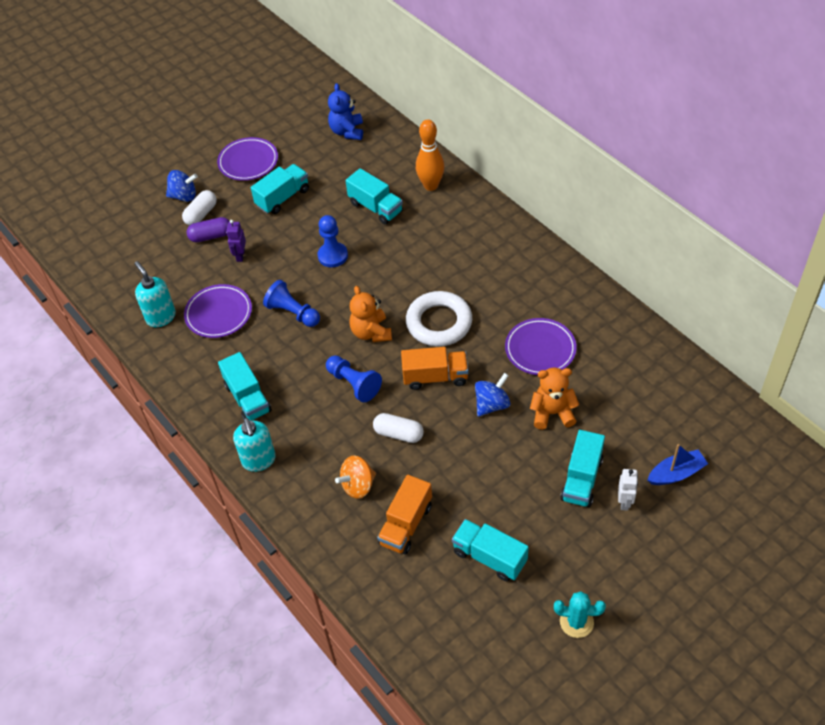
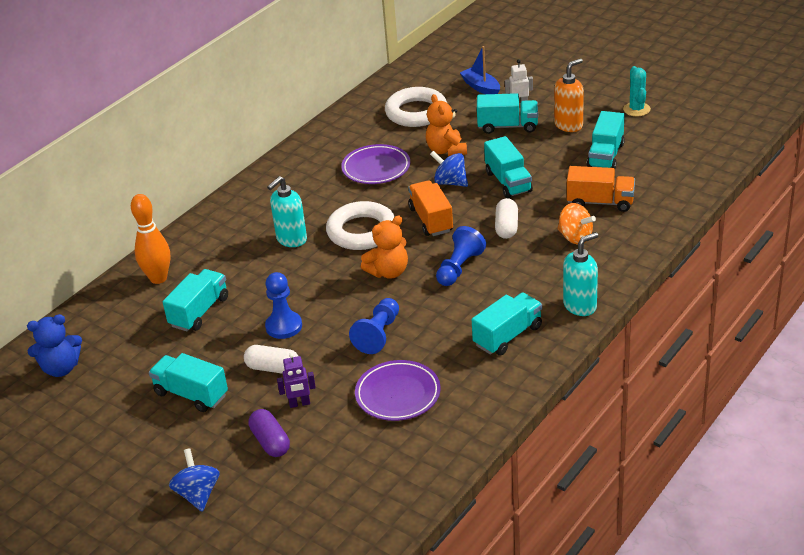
camera: 105 degrees left, 15 degrees down
(161, 317) = (419, 445): turquoise soap dispenser -> turquoise soap dispenser (291, 239)
(201, 214) = (231, 464): white capsule -> white capsule (273, 368)
(248, 162) = (124, 447): purple plate -> none
(474, 453) = (508, 182): none -> turquoise truck
(564, 539) = (569, 125): none -> orange soap dispenser
(638, 401) = (416, 112): none -> white ring

